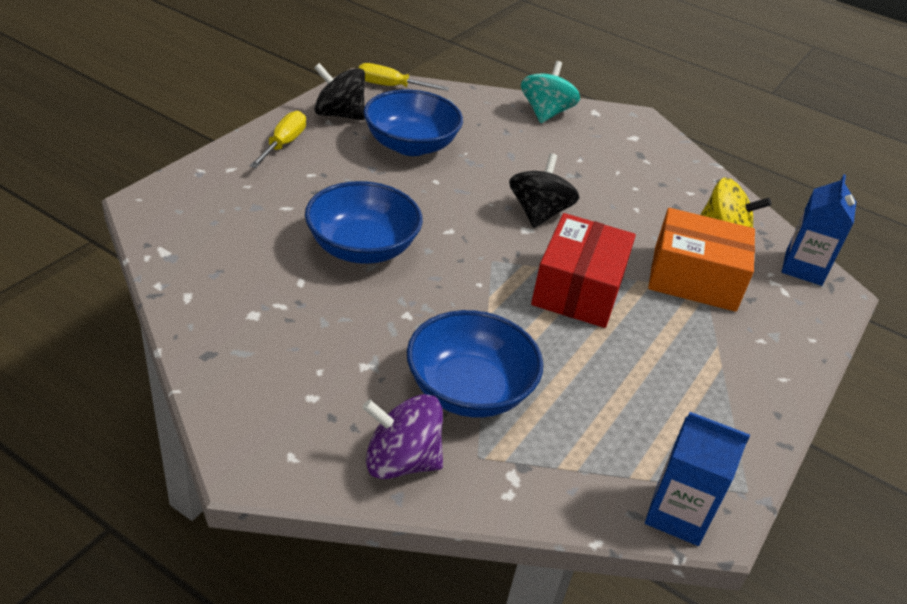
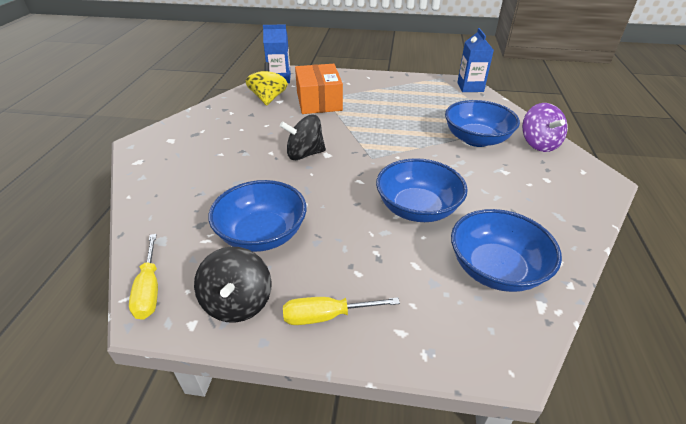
camera: 110 degrees left, 0 degrees up
(229, 250) = (496, 269): none -> blue bowl
(545, 113) = (154, 182): turquoise spinning top -> none
(578, 289) = (365, 128): red box -> none

